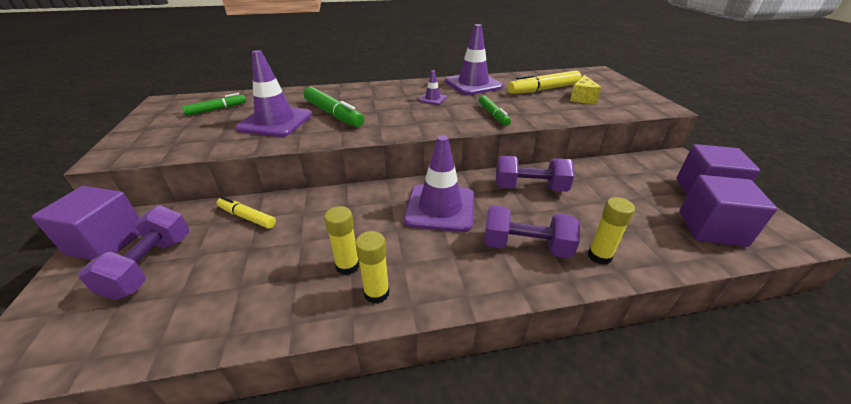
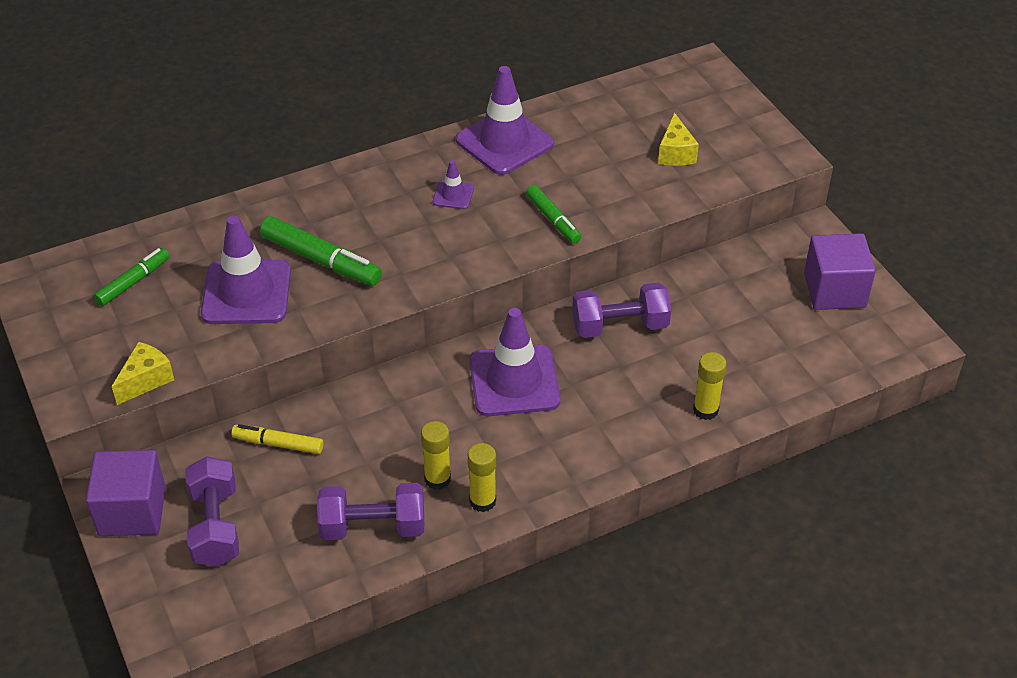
camera: 15 degrees left, 10 degrees up
(168, 152) = (146, 380): none -> yellow cheese
(526, 246) = (626, 414): purple dumbbell -> purple dumbbell (373, 526)
(543, 89) = (617, 139): yellow marker -> none
(711, 228) = (830, 347): purple cube -> none

